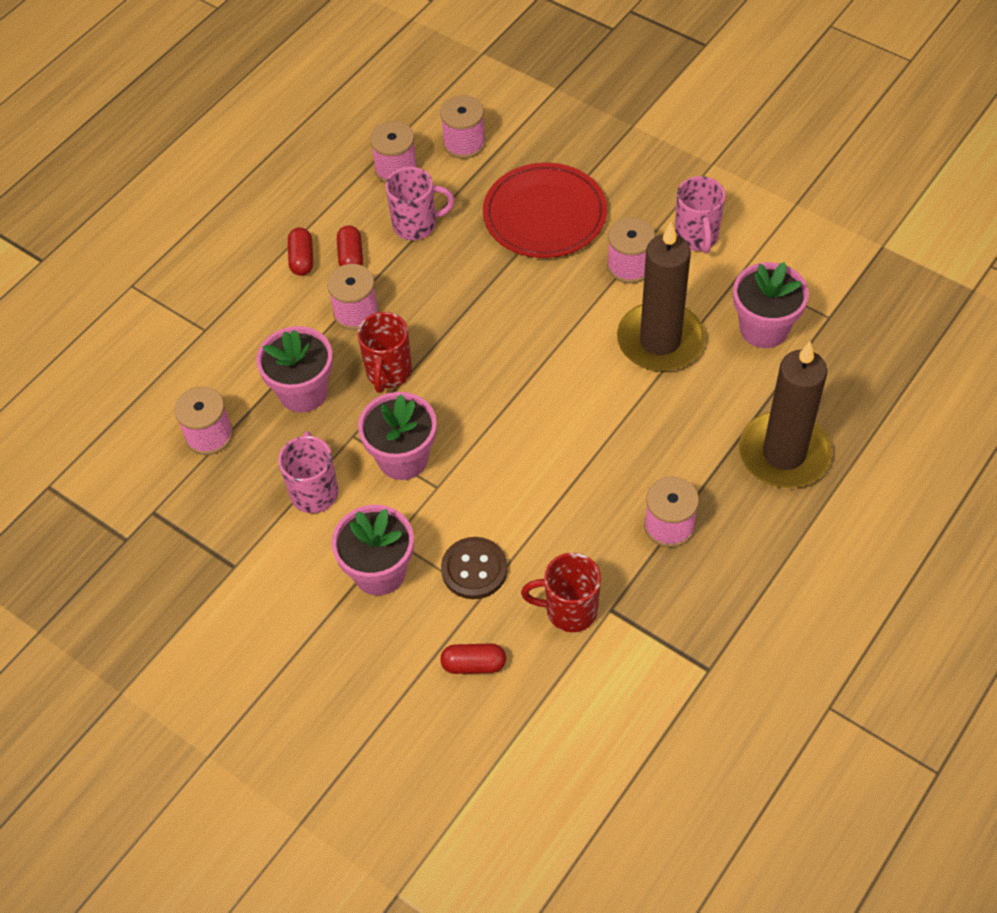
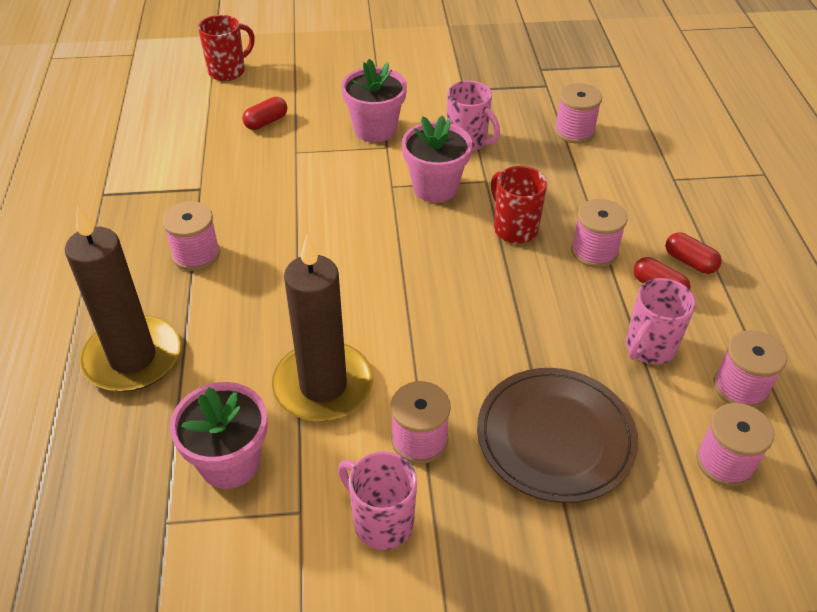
camera: 135 degrees right, 10 degrees down
(303, 392) = (554, 184): pink flower pot -> none
(474, 569) = (315, 160): brown button -> none
(544, 215) = (555, 437): red plate -> brown plate
(569, 610) = (229, 174): red mug -> red mug (228, 71)

